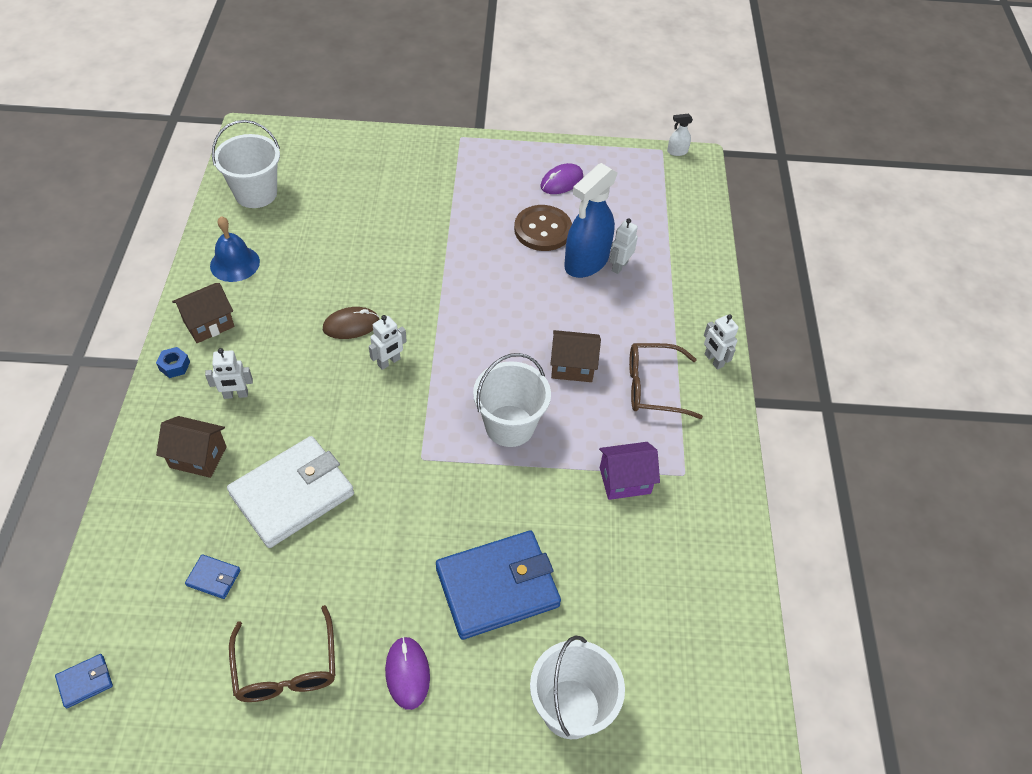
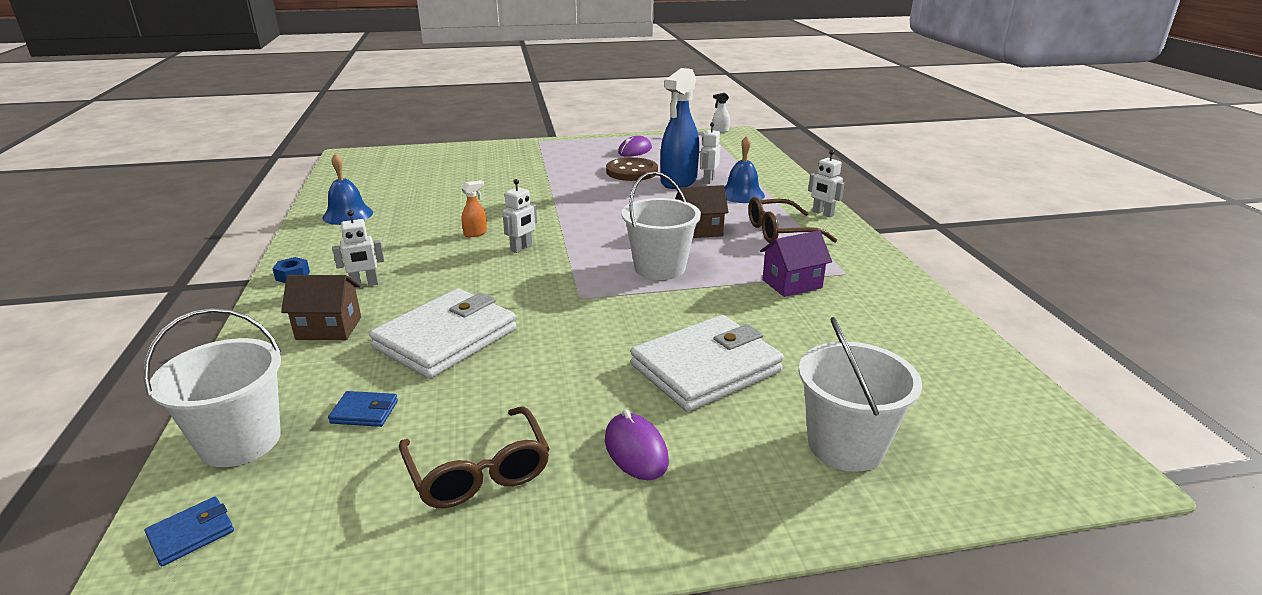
camera: 10 degrees left, 25 degrees down
(209, 324) = (327, 248): brown house -> none
(256, 193) = (361, 180): white bucket -> white bucket (240, 441)
(351, 325) = (475, 233): brown mouse -> orange spray bottle
(497, 587) = (706, 368): blue wallet -> white wallet
(644, 303) = (742, 194): none -> blue bell

